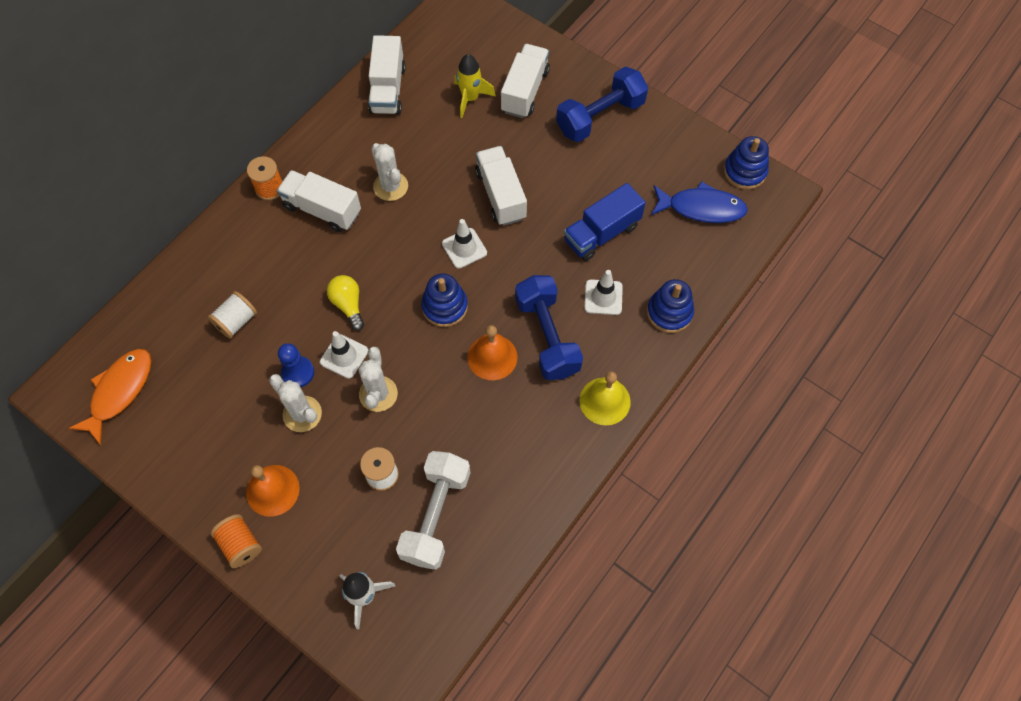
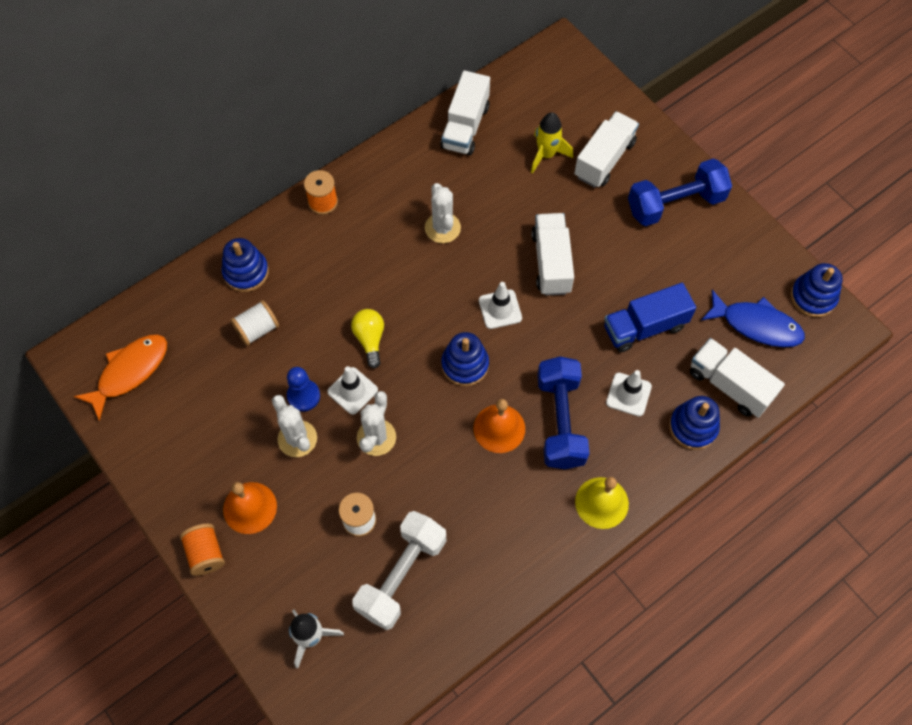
camera: 15 degrees right, 0 degrees up
(211, 270) = (246, 272): none -> blue stacking toy
(322, 210) = (369, 236): white truck -> white truck (729, 385)

